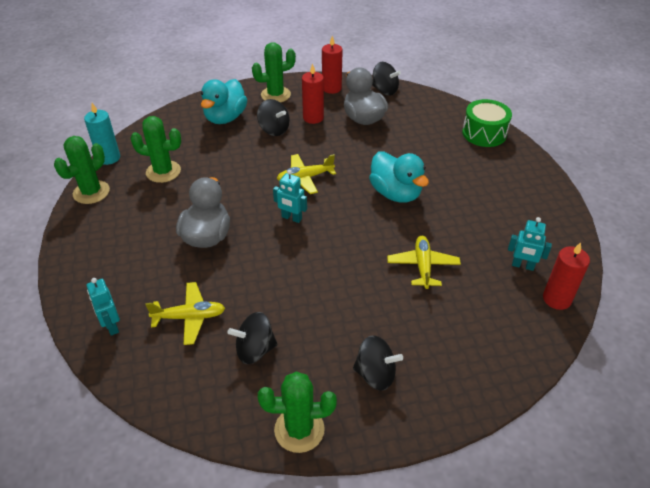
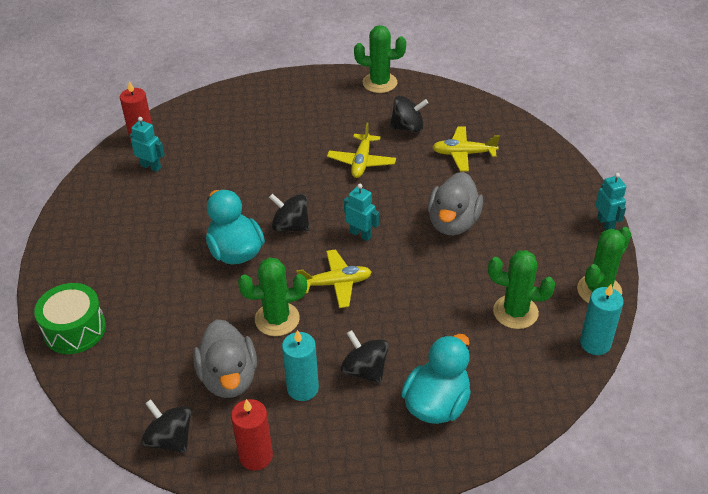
camera: 170 degrees left, 0 degrees up
(111, 326) = (531, 153): turquoise robot -> turquoise robot (605, 224)
(275, 95) = (353, 450): green cactus -> green cactus (277, 319)
(313, 118) = (302, 388): red candle -> turquoise candle
(375, 374) = (317, 105): black spinning top -> black spinning top (290, 226)
(422, 266) = (243, 175): yellow plane -> yellow plane (361, 162)

